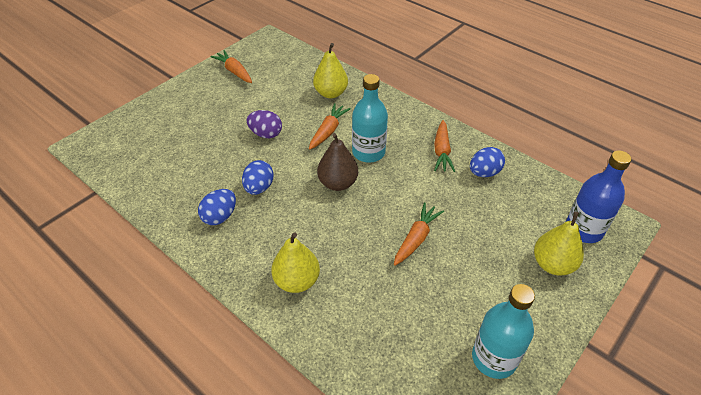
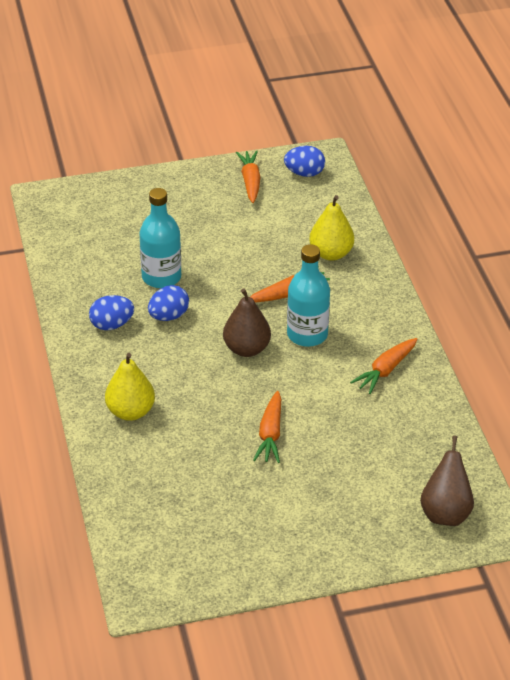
camera: 35 degrees right, 5 degrees down
(266, 134) = (222, 266): purple egg -> none
(416, 238) = (270, 434): orange carrot -> orange carrot turned 120 degrees clockwise
(484, 173) = (406, 412): blue egg -> blue egg (304, 173)
(494, 358) = (237, 555): turquoise bottle -> turquoise bottle (161, 277)
(552, 264) = (376, 522): yellow pear -> none
(583, 230) = (445, 513): blue bottle -> brown pear

